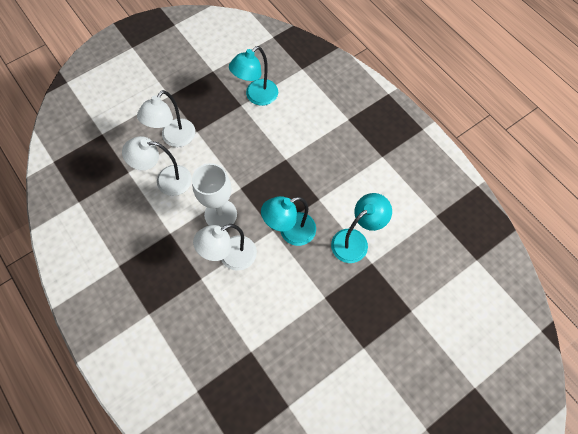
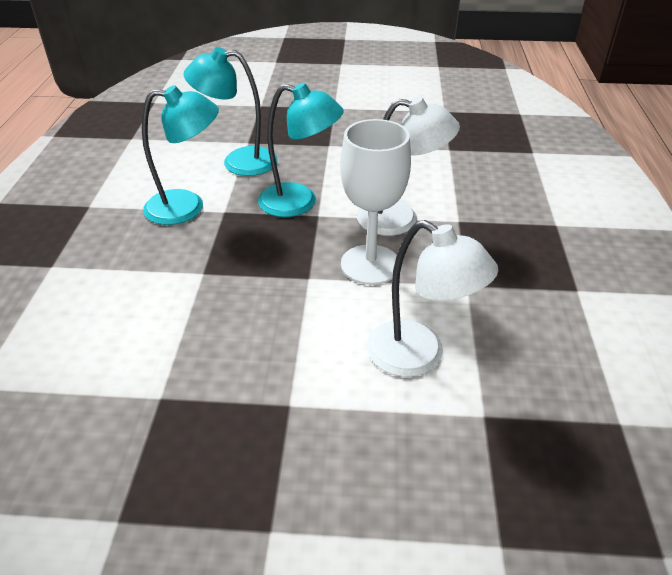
camera: 140 degrees left, 25 degrees down
(174, 138) = (345, 420): white lamp -> none
(256, 96) = (116, 393): turquoise lamp -> turquoise lamp (187, 207)

